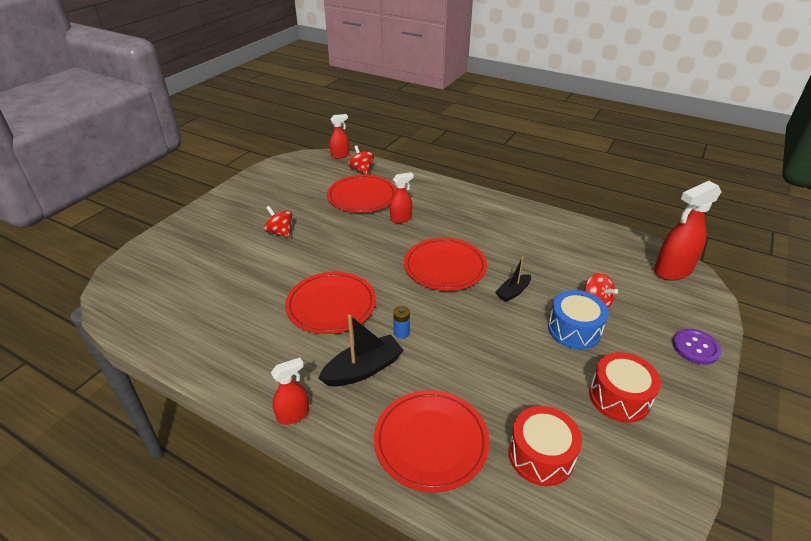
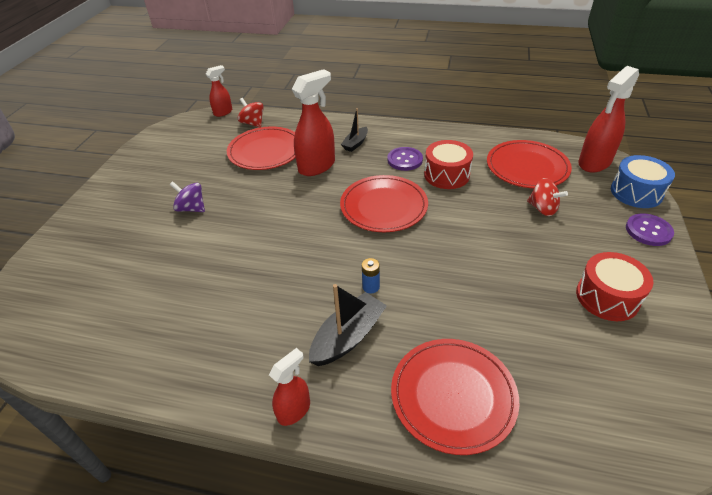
camera: 15 degrees left, 5 degrees up
(280, 232) = (191, 208): red spinning top -> purple spinning top
(331, 305) = (283, 275): red plate -> red plate (527, 167)
(401, 219) = (317, 166): red spray bottle -> red spray bottle, size x1.76
(483, 229) = (405, 160): none -> purple button
(513, 292) = (462, 217): black boat -> black boat (355, 143)
(541, 455) = (565, 378): red drum -> red drum (446, 175)
(574, 330) = (535, 241): blue drum -> blue drum (636, 192)

